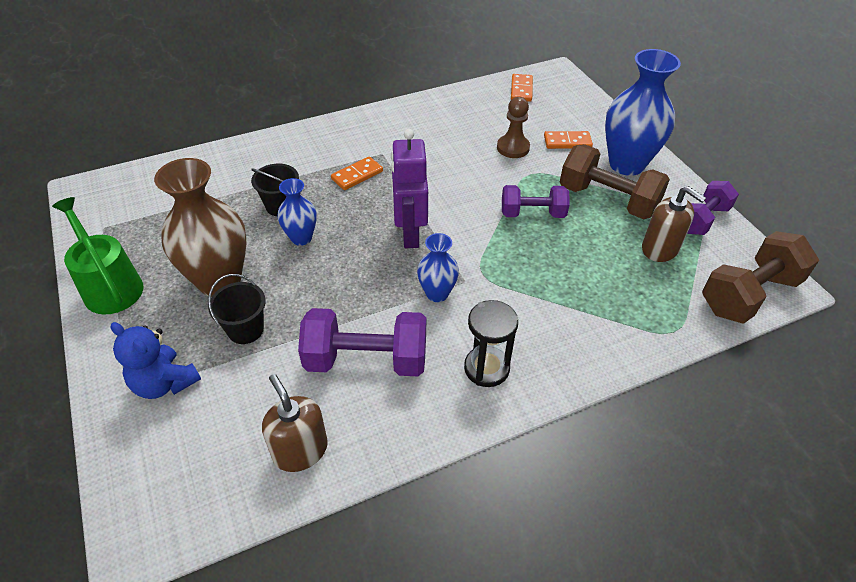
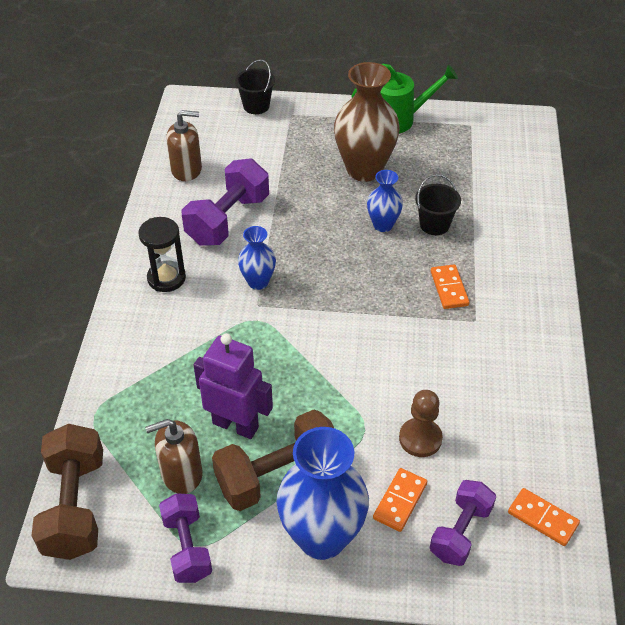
camera: 120 degrees right, 0 degrees up
(164, 383) = (287, 128): blue teddy bear -> none
(245, 329) = (304, 171): black bucket -> black bucket (256, 106)
(409, 234) = (339, 293): purple robot -> purple robot (236, 425)
(532, 213) = (303, 396): purple dumbbell -> purple dumbbell (460, 532)

